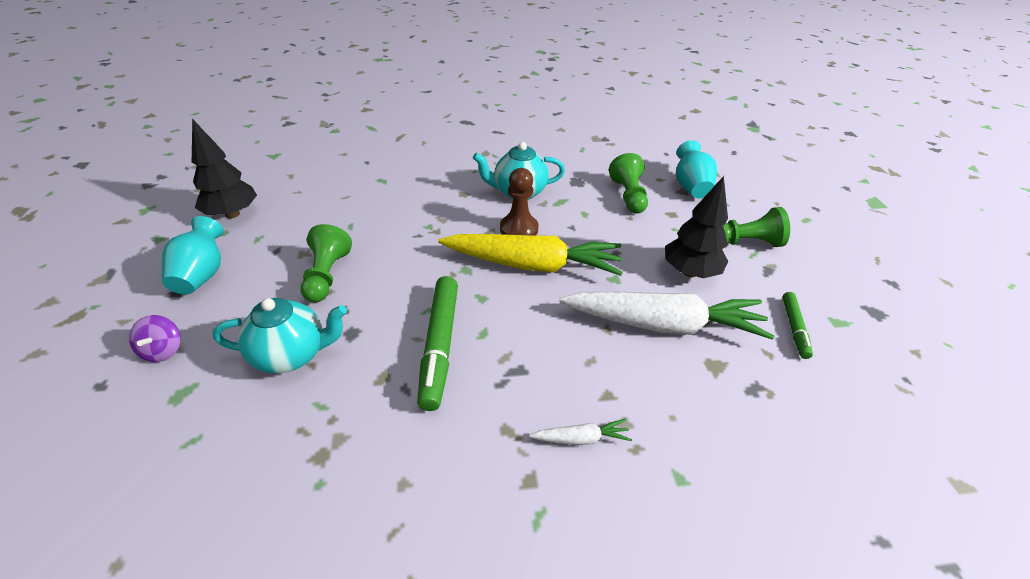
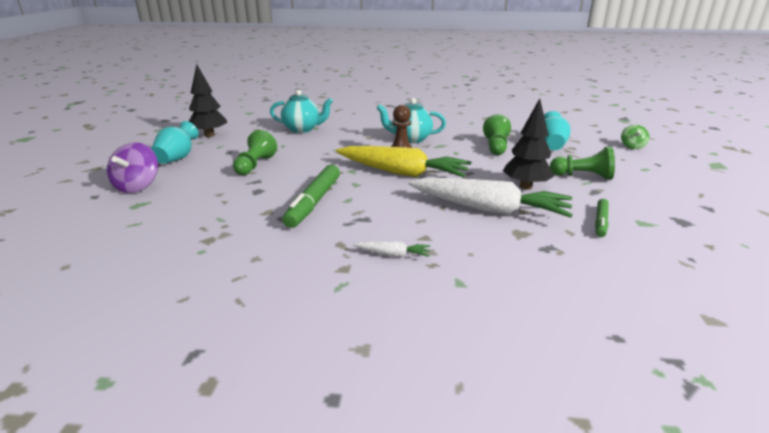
camera: 15 degrees right, 15 degrees down
(163, 350) = (137, 186): purple spinning top -> purple spinning top, size x1.65
(292, 355) = (214, 196): turquoise teapot -> turquoise teapot (302, 129)
(779, 178) = (632, 146): none -> green spinning top

